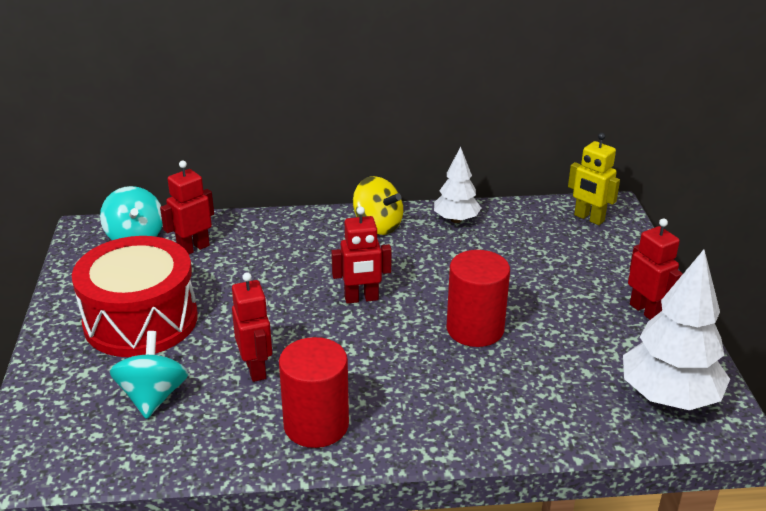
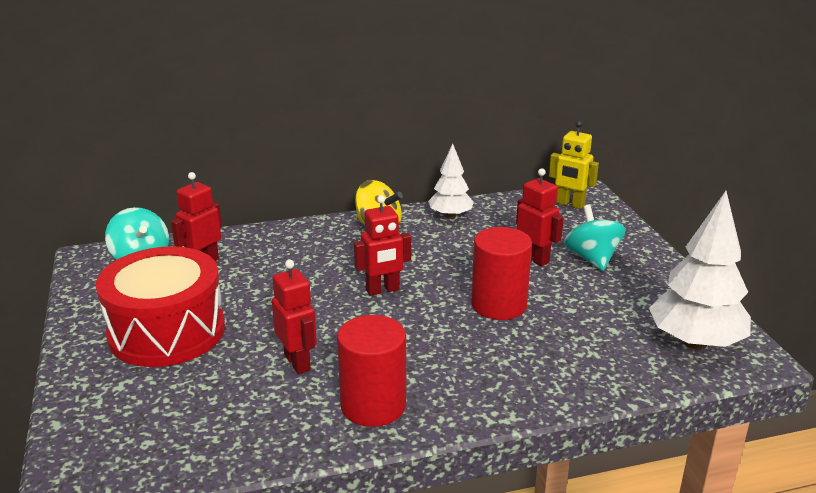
camera: 10 degrees left, 5 degrees down
(153, 396) = (199, 399): turquoise spinning top -> turquoise spinning top (592, 259)
(645, 311) = (648, 274): red robot -> red robot (534, 259)

